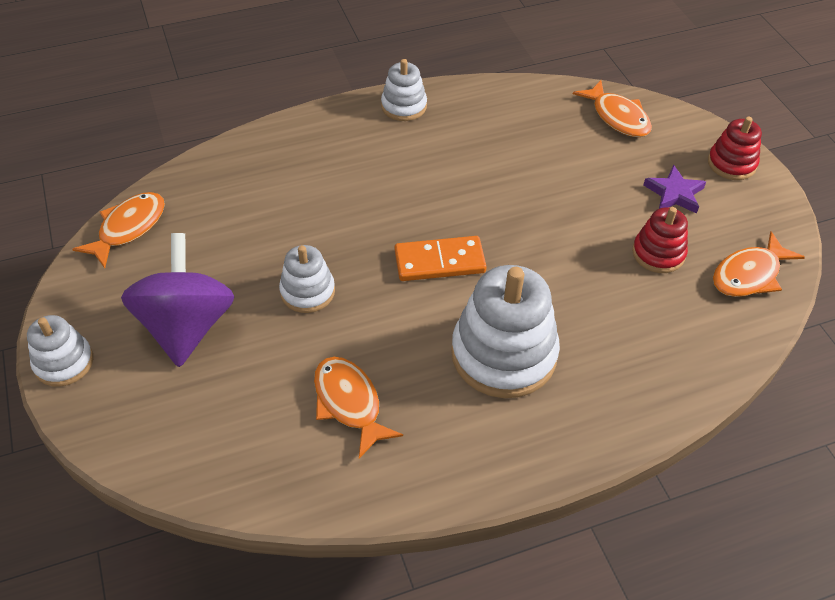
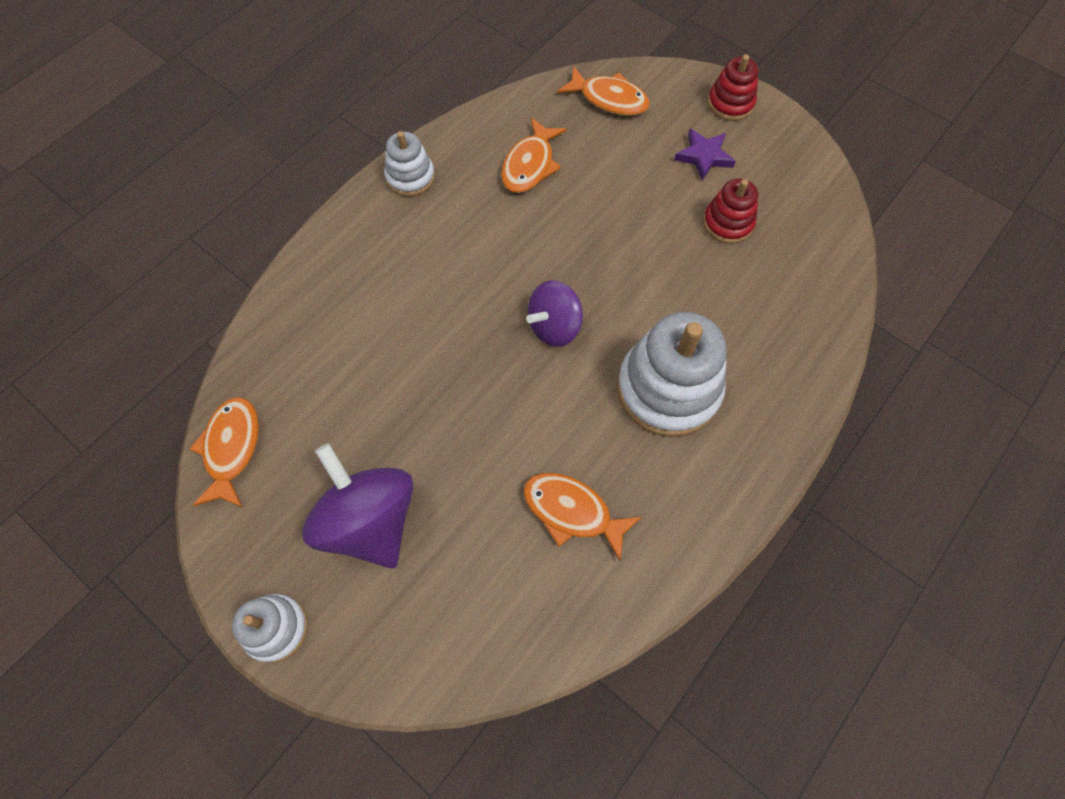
camera: 30 degrees left, 15 degrees up
(307, 292) = (458, 422): white stacking toy -> none
(439, 261) = (554, 327): orange domino -> purple spinning top
(749, 275) = (808, 207): orange fish -> orange fish (530, 165)

